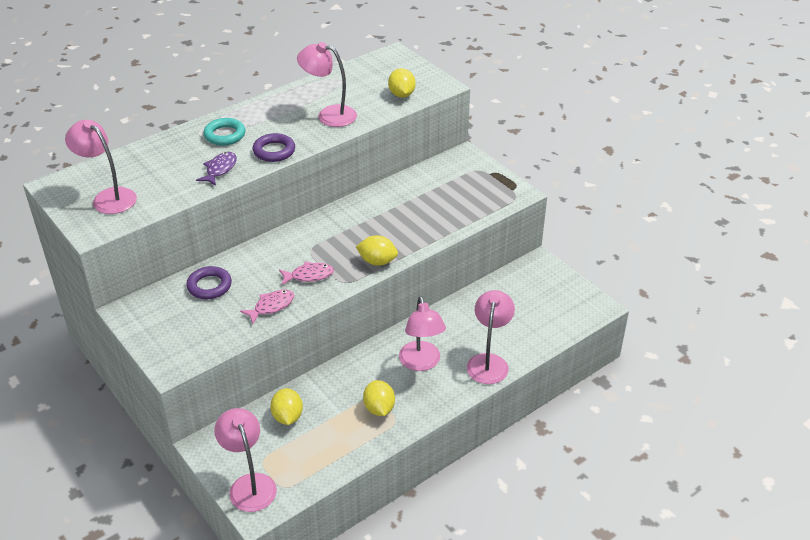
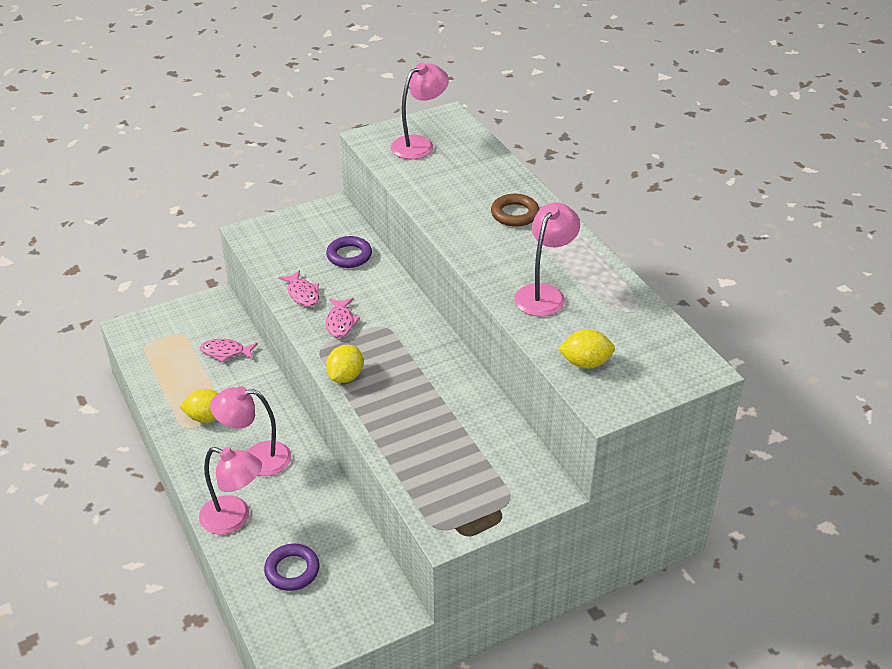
camera: 100 degrees right, 0 degrees up
(220, 169) = (447, 209): purple fish -> none
(225, 135) = (515, 214): turquoise ring -> brown ring
(249, 484) = (158, 324): pink lamp -> none
(274, 151) = (473, 247): purple ring -> purple ring (292, 570)
(287, 417) = (225, 352): yellow lemon -> pink fish

